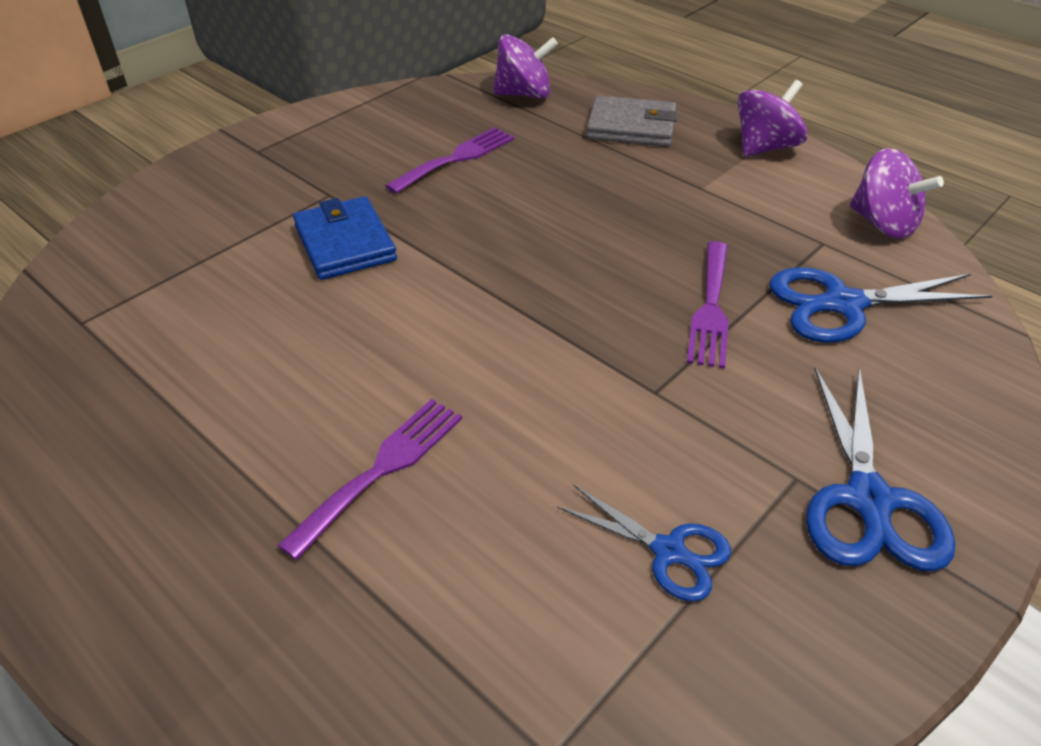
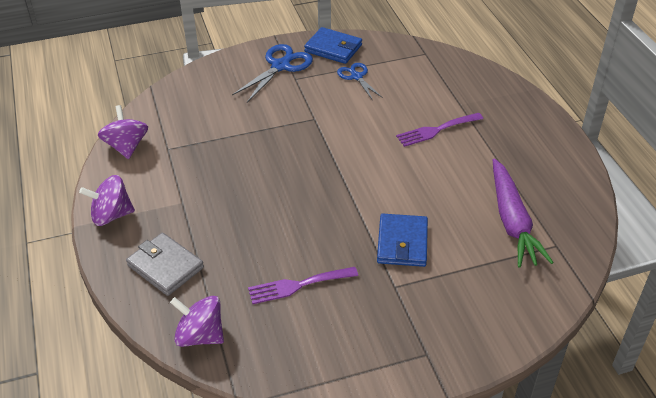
camera: 150 degrees left, 0 degrees up
(167, 334) = (512, 221): none -> purple carrot
(711, 308) = (256, 139): purple fork -> none
(818, 634) = (333, 48): none -> blue wallet
(843, 304) = (200, 120): blue scissors -> none

